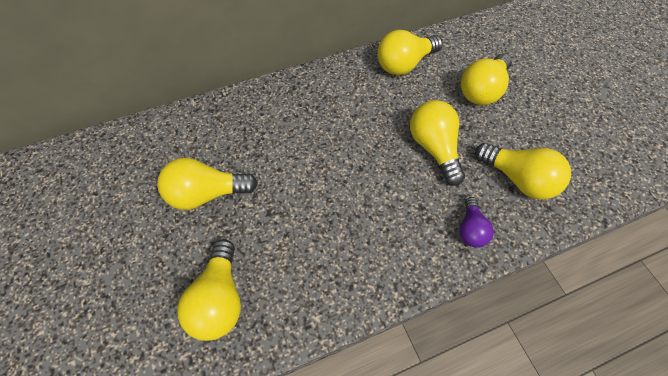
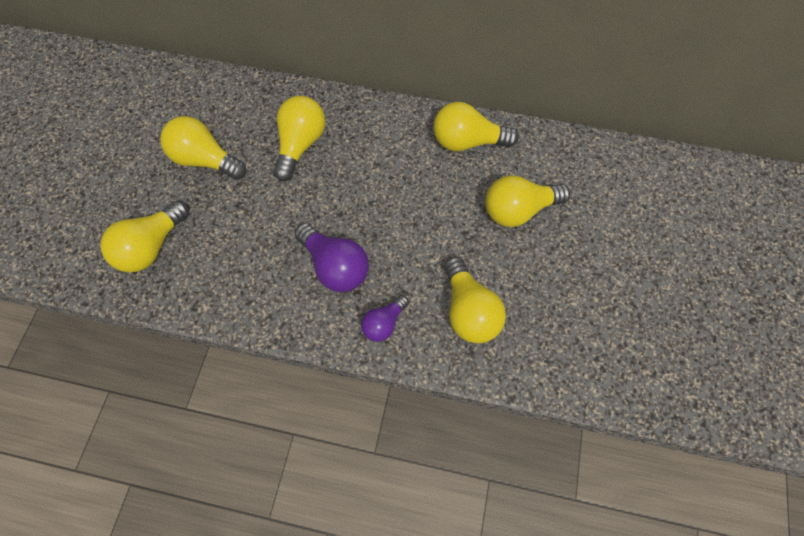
camera: 35 degrees right, 5 degrees up
(394, 211) = (335, 266): none -> purple light bulb
(434, 148) = (419, 236): yellow light bulb -> yellow light bulb (300, 145)

